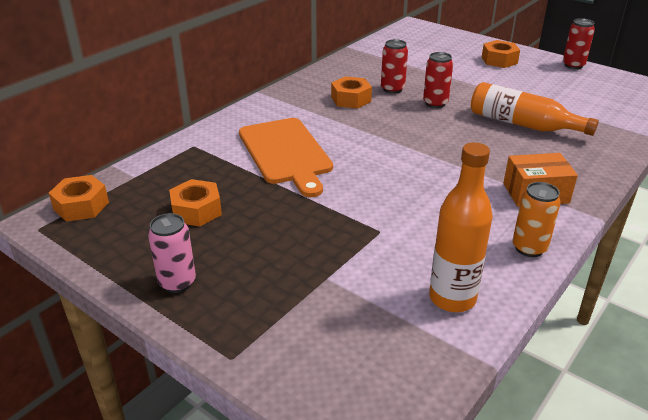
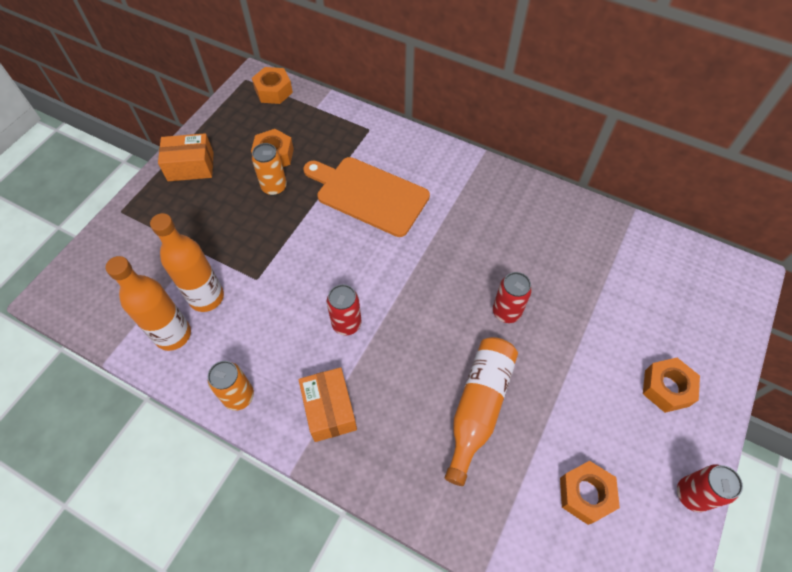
camera: 80 degrees right, 25 degrees up
(177, 282) = (191, 166): pink can -> orange box
(248, 213) = (274, 187): none -> orange can
(286, 153) = (368, 194): orange cutting board -> orange cutting board turned 60 degrees clockwise
(351, 99) = (492, 230): orange nut -> orange nut (585, 494)
(392, 89) = (530, 267): red can -> red can (346, 324)
(400, 270) = (206, 297): none -> orange bottle

